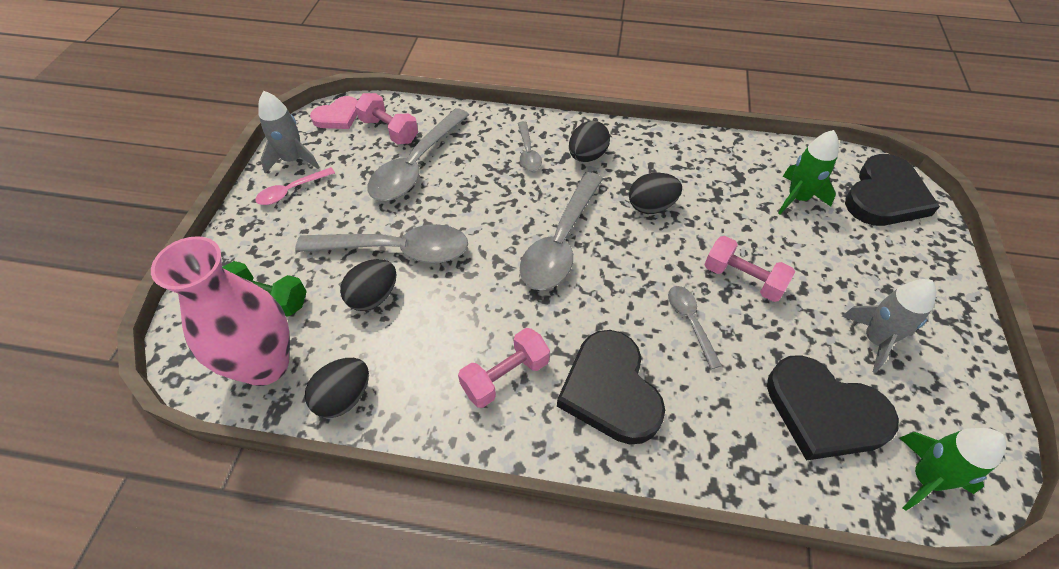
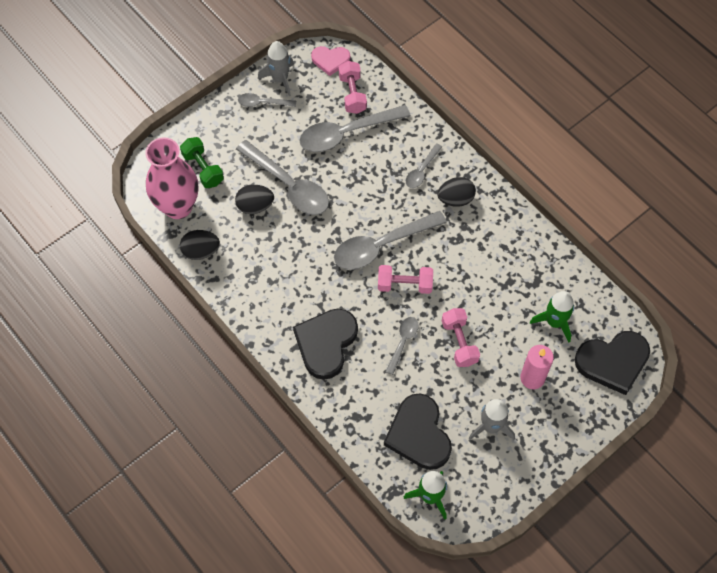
camera: 40 degrees right, 10 degrees up
(291, 191) = (263, 103): pink spoon -> grey spoon
(505, 376) = (283, 298): pink dumbbell -> pink dumbbell (404, 285)
(651, 206) = (457, 262): black egg -> none
(845, 261) = (532, 378): none -> pink candle

